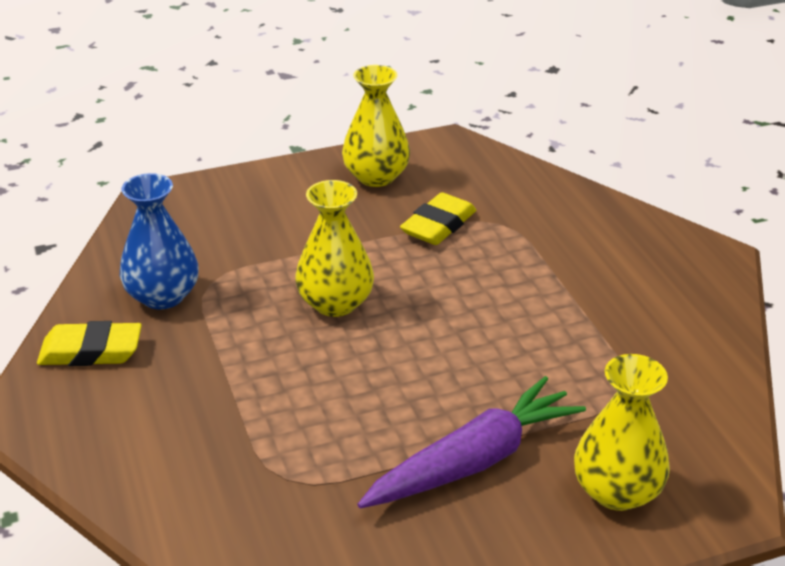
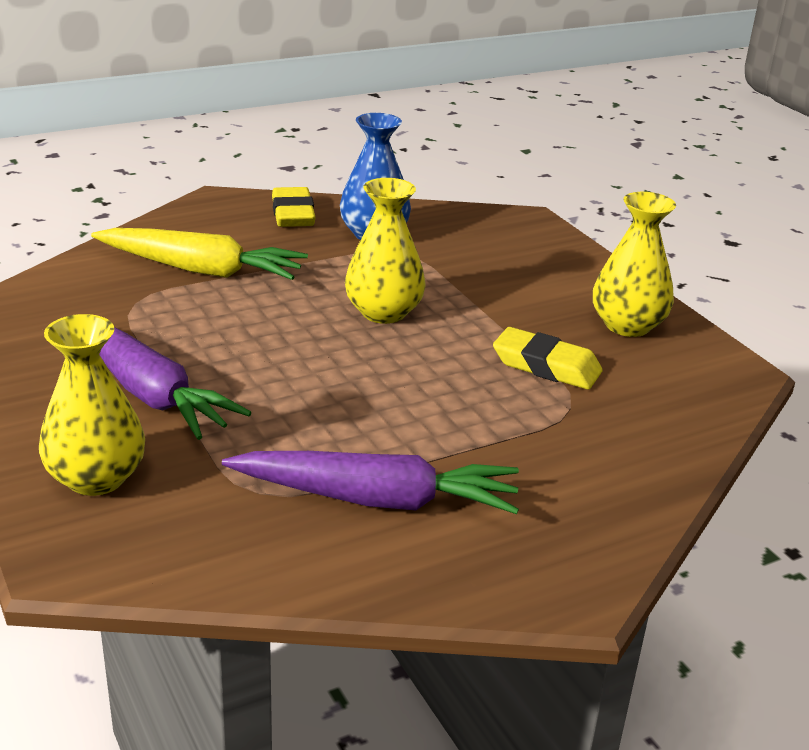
camera: 80 degrees right, 5 degrees down
(218, 426) = (201, 270): none -> yellow carrot
(629, 329) = (377, 499): none -> purple carrot

